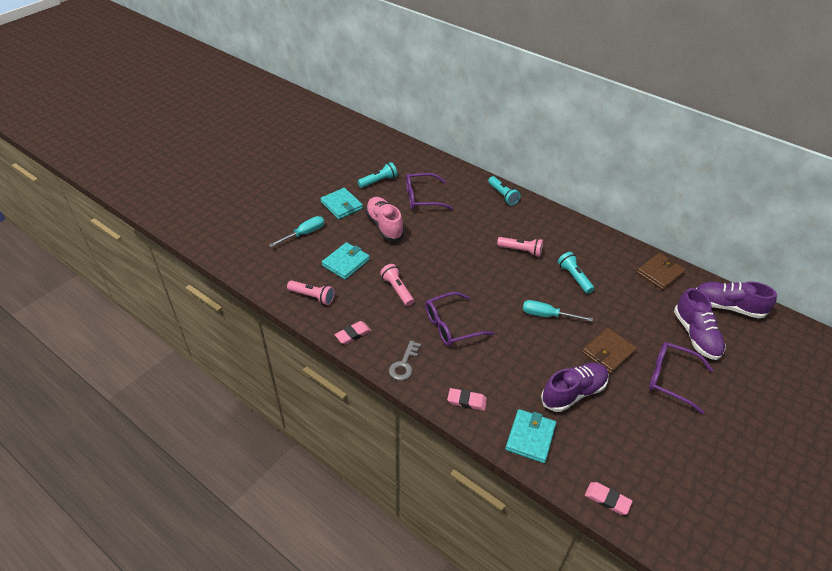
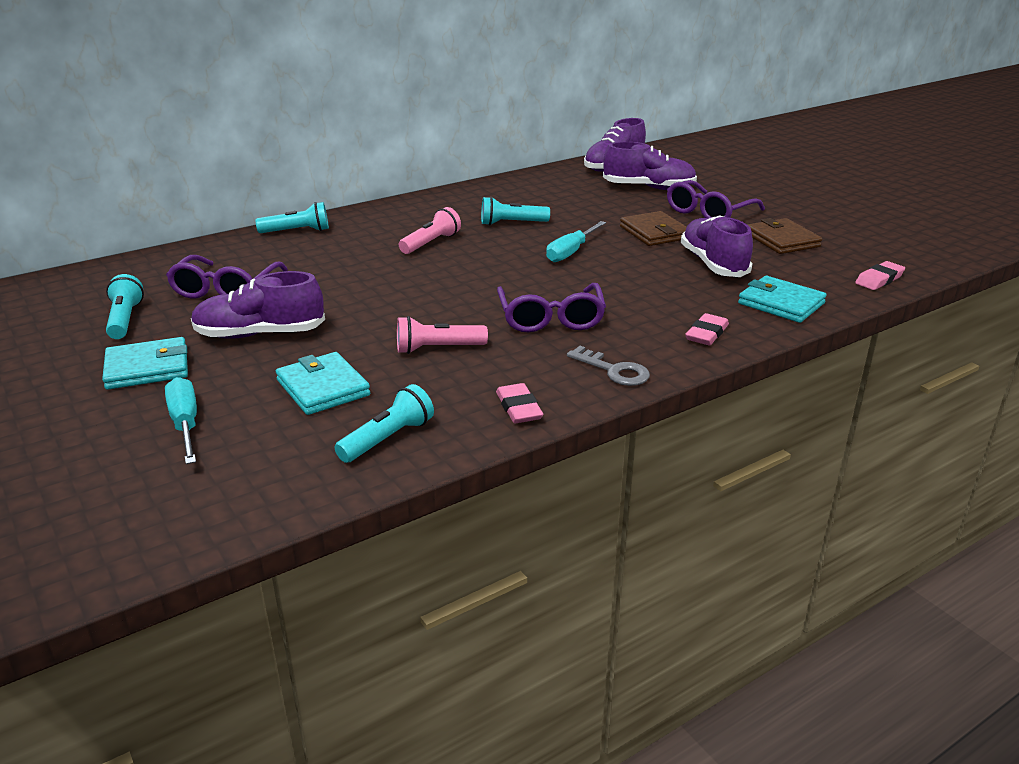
camera: 70 degrees left, 15 degrees down
(312, 297) = (388, 439): pink flashlight -> turquoise flashlight
(384, 226) = (260, 334): pink shoe -> purple shoe
(660, 273) = (540, 181): brown wallet -> brown wallet (782, 240)

